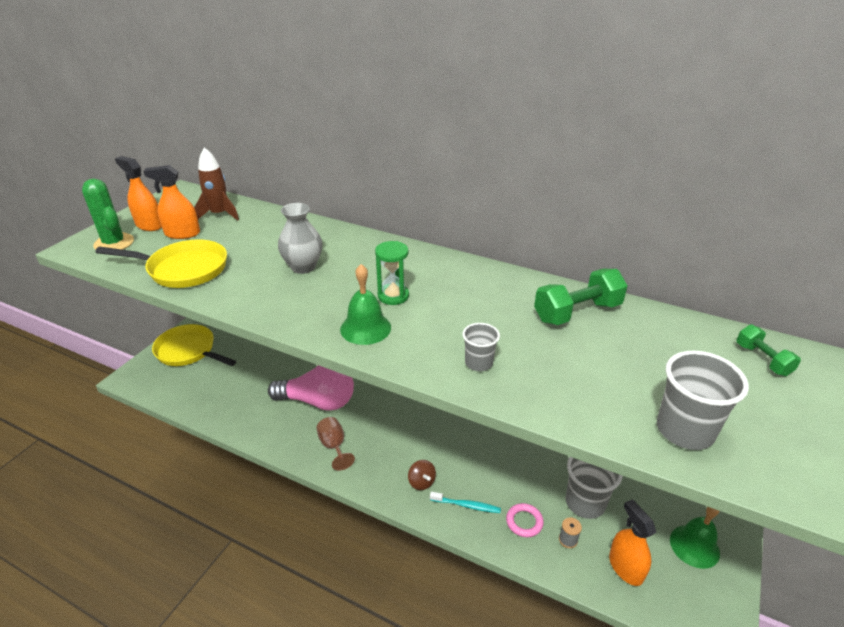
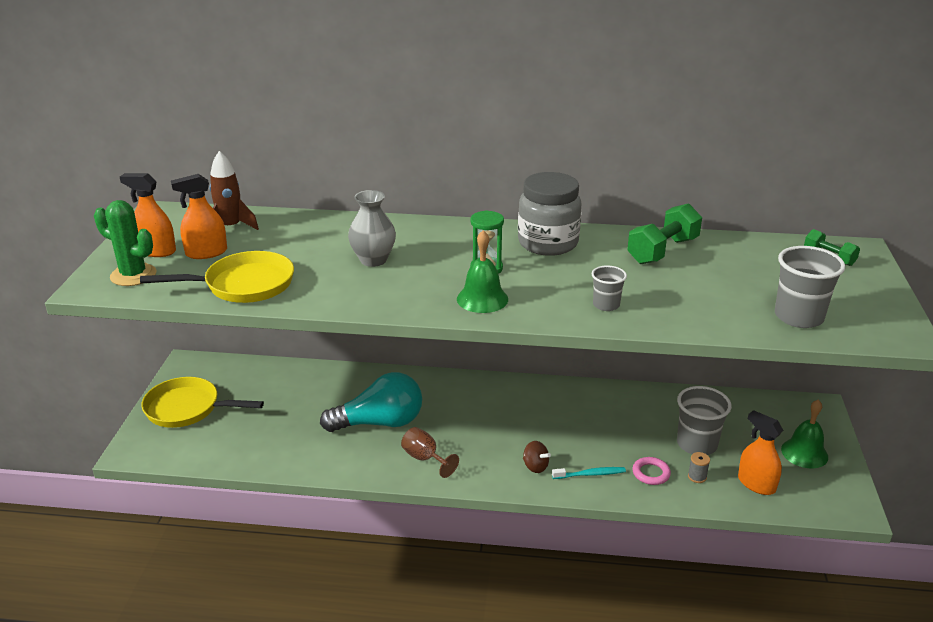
camera: 20 degrees left, 5 degrees down
(318, 401) = (379, 423): pink light bulb -> turquoise light bulb
(468, 281) = (548, 243): none -> grey jar

